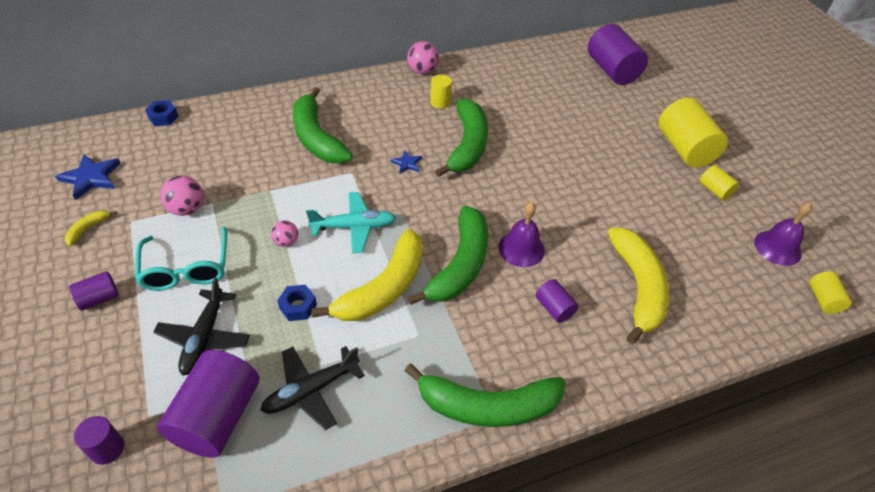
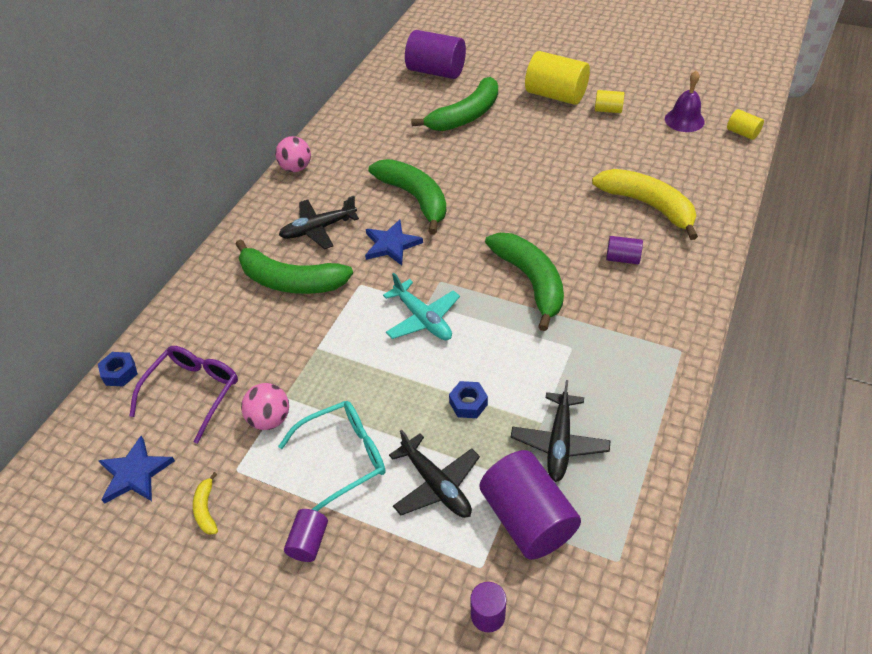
camera: 40 degrees left, 0 degrees up
(177, 159) = (193, 392): none -> purple glasses
(186, 268) = (343, 457): turquoise glasses -> turquoise glasses turned 60 degrees counterclockwise
(286, 242) = (390, 371): pink ball -> none
(354, 227) = (423, 319): turquoise plane -> turquoise plane turned 105 degrees clockwise
(379, 118) = (318, 229): none -> black plane
(383, 288) = (505, 339): yellow banana -> none
(407, 163) = (391, 245): blue star -> blue star, size x1.78
(440, 102) = (347, 182): yellow cylinder -> none
(487, 406) = (669, 348): green banana -> green banana (466, 116)
(521, 248) = (552, 239): purple bell -> none

